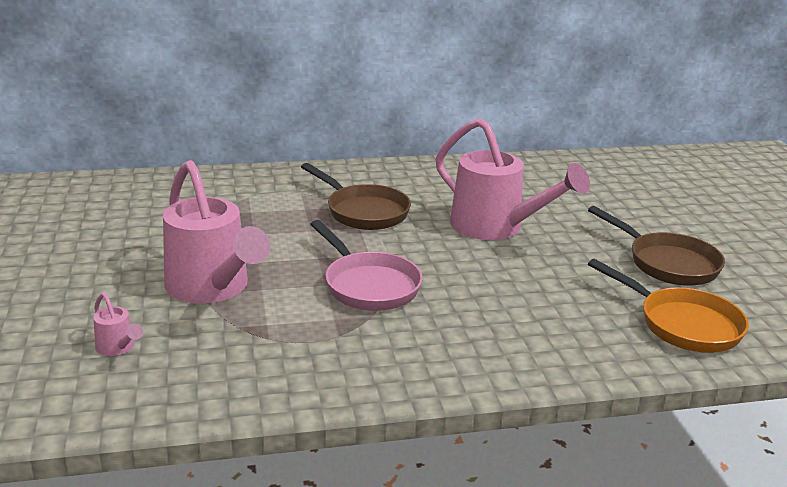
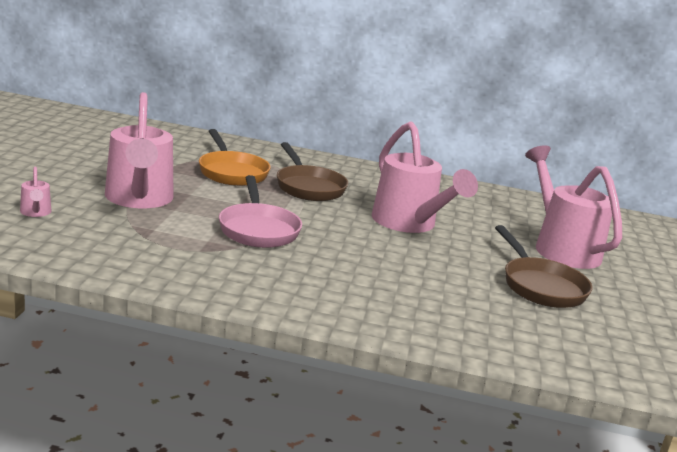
camera: 20 degrees right, 5 degrees down
(643, 211) = (562, 248): none -> pink watering can
(682, 324) = (503, 327): orange pan -> orange pan (231, 172)

